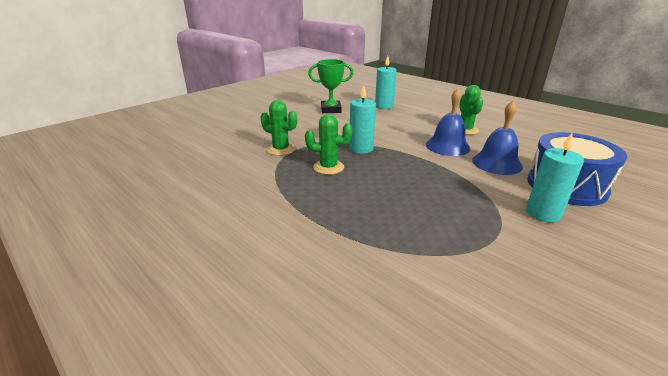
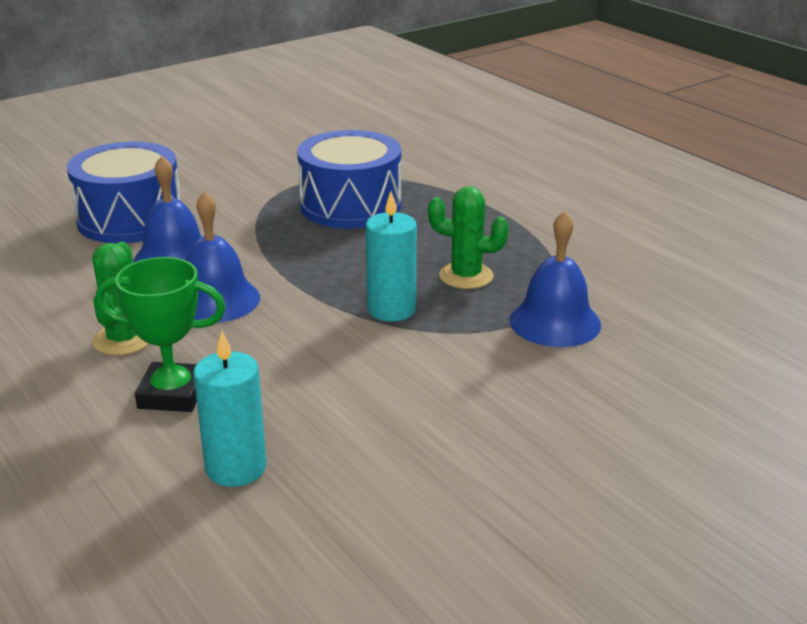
camera: 170 degrees left, 0 degrees up
(281, 149) = (555, 322): green cactus -> blue bell
(331, 110) = (414, 465): green trophy -> green trophy (172, 394)
(432, 213) = (350, 206): none -> blue drum
(543, 213) = (216, 195): turquoise candle -> none

